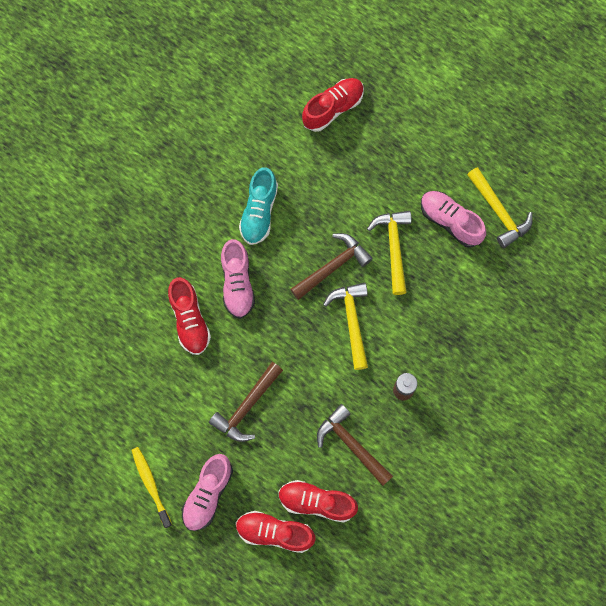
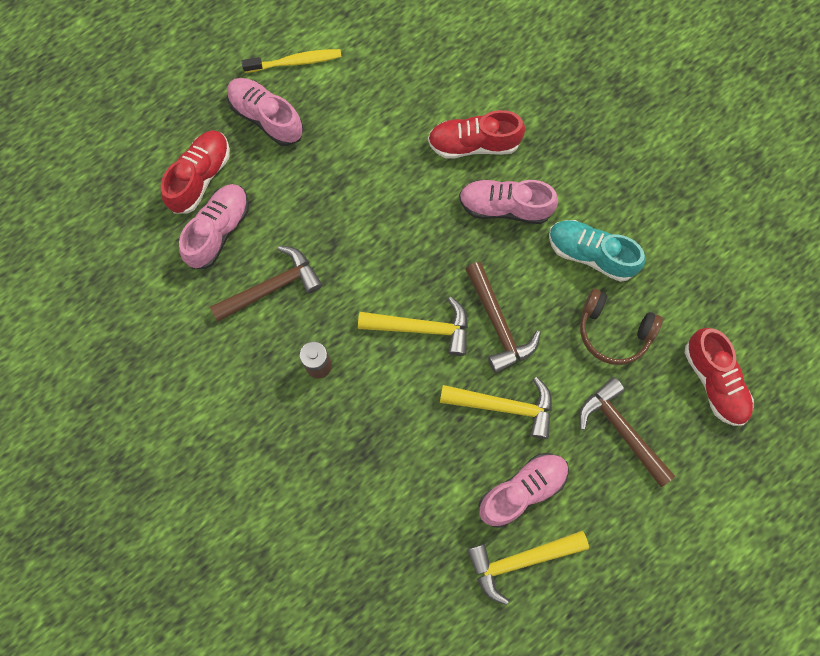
camera: 105 degrees right, 0 degrees up
(247, 406) = (353, 182): brown hammer -> brown hammer (622, 430)
(315, 183) = (613, 331): none -> brown headphones
(316, 502) = (218, 230): red shoe -> pink shoe

